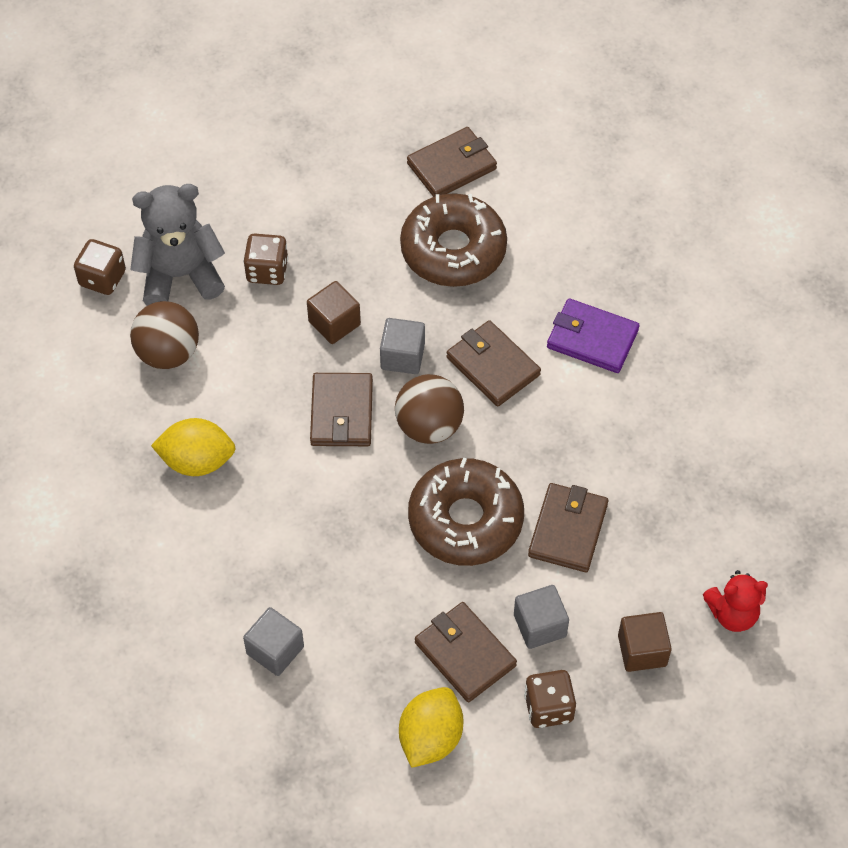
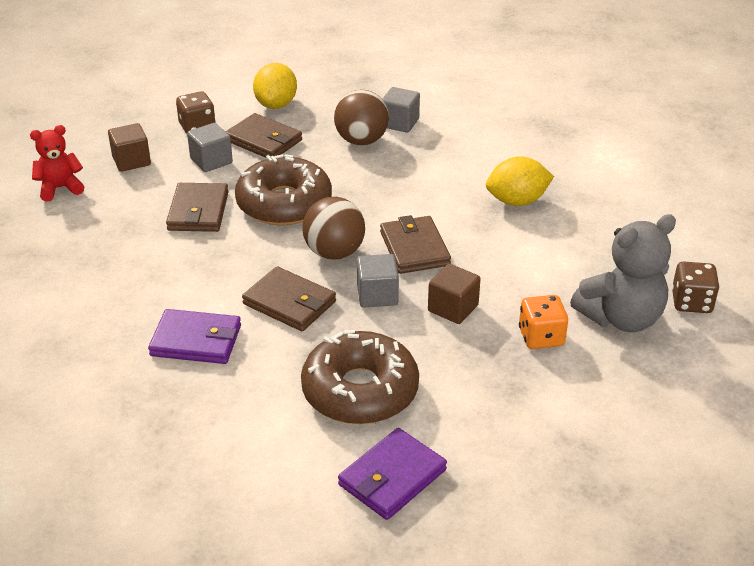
camera: 165 degrees right, 20 degrees down
(168, 353) = (589, 261): brown ball -> brown ball (361, 141)
(267, 271) = (541, 337): brown dice -> orange dice
(451, 166) = (392, 477): brown wallet -> purple wallet

